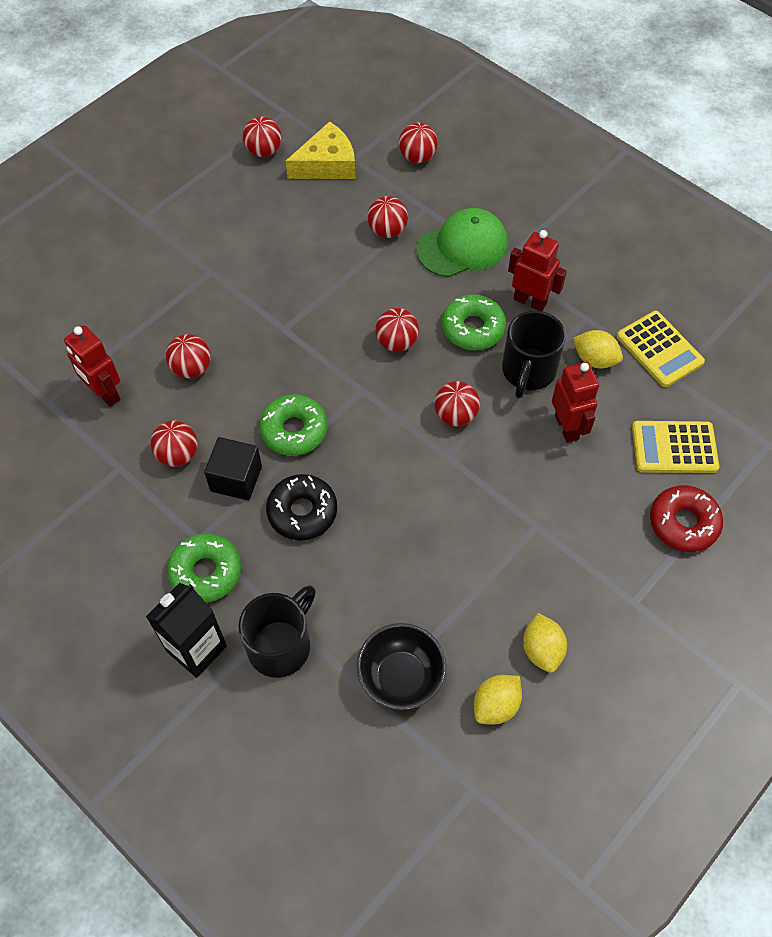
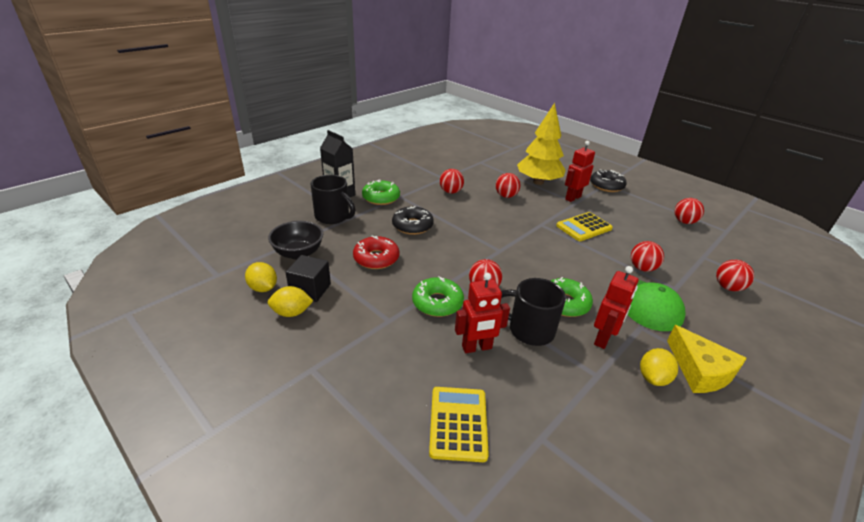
camera: 90 degrees right, 25 degrees down
(105, 393) = (486, 174): red robot -> red robot (572, 198)
(136, 314) = (538, 182): none -> yellow tree
(150, 218) = (606, 186): none -> black donut
(236, 478) = (435, 207): black cube -> black cube (310, 289)
(294, 430) = (467, 225): green donut -> green donut (437, 303)
(327, 164) = (689, 245): yellow cheese -> yellow cheese (700, 370)
(396, 342) = (541, 266): red ball -> none
(594, 359) = (551, 375): yellow lemon -> yellow lemon (653, 378)
(659, 349) = (575, 430): yellow calculator -> yellow calculator (584, 227)
(683, 523) = (376, 417): red donut -> red donut (376, 258)

